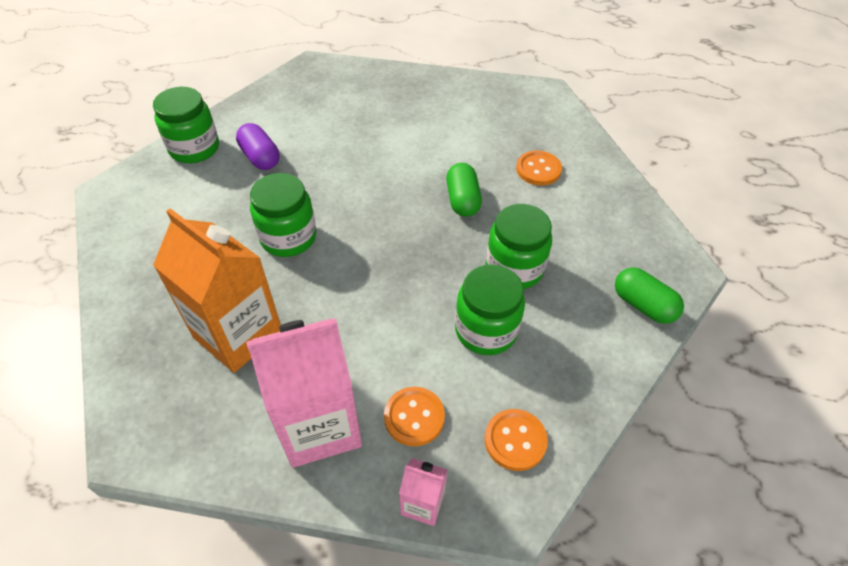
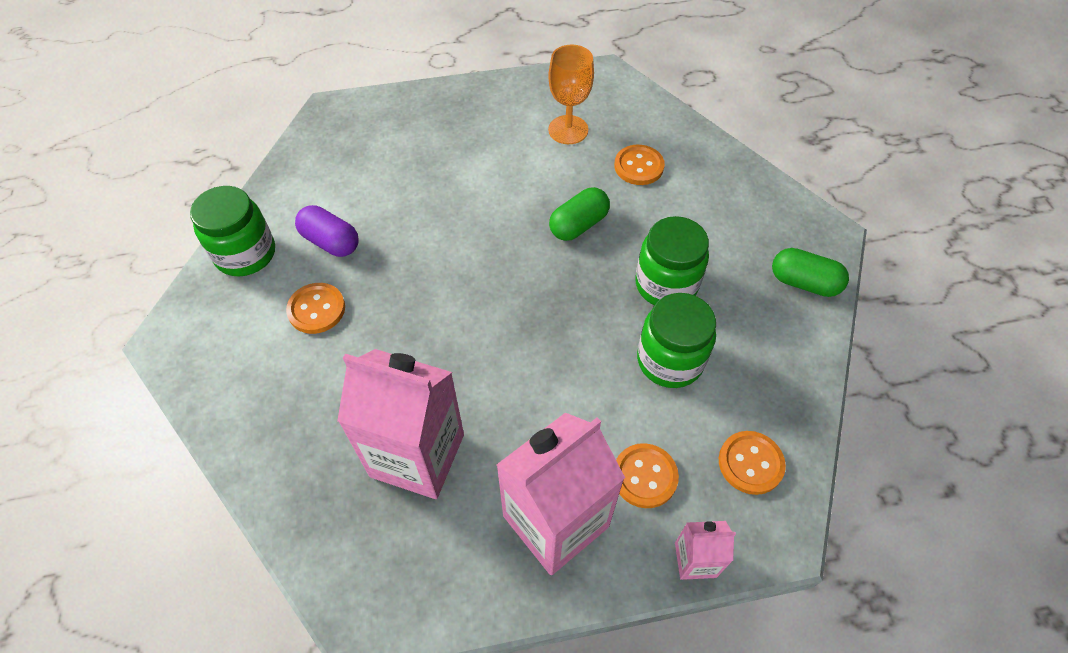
camera: 20 degrees left, 5 degrees up
(223, 202) = (316, 309): none -> orange button
(238, 334) = (417, 455): orange carton -> pink carton
(288, 237) = (414, 327): green jar -> none
(462, 200) = (578, 225): green capsule -> green capsule turned 75 degrees clockwise
(492, 126) = (568, 130): none -> orange goblet

